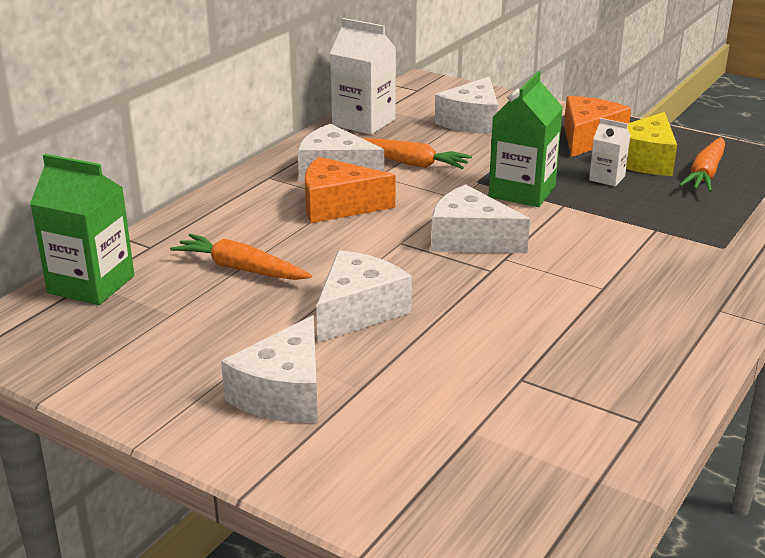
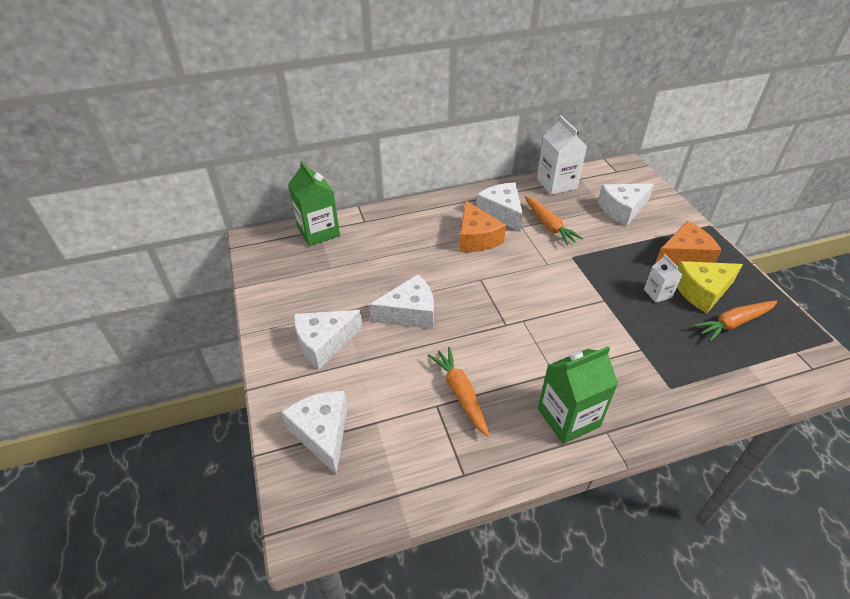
camera: 40 degrees right, 15 degrees up
(241, 269) = (387, 256): orange carrot -> orange carrot (460, 393)
(338, 206) = (476, 238): orange cheese -> orange cheese turned 150 degrees counterclockwise
(470, 239) = (519, 297): white cheese -> white cheese (322, 433)
(522, 191) = (590, 277): green carton -> green carton (568, 418)

